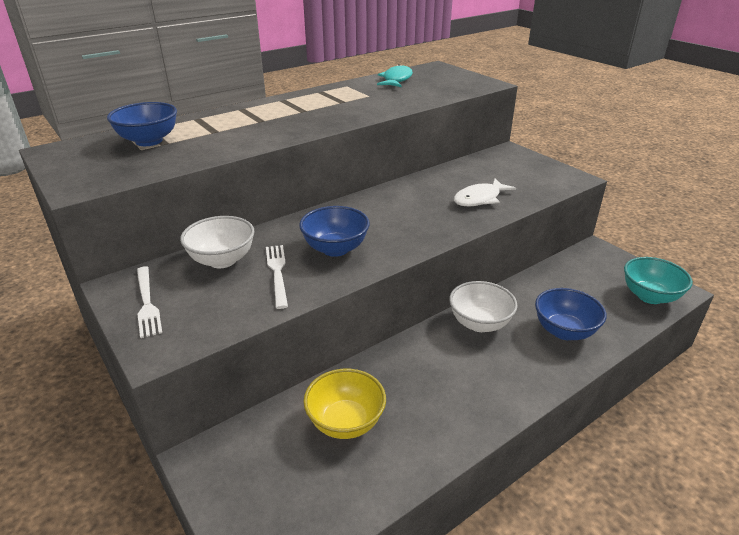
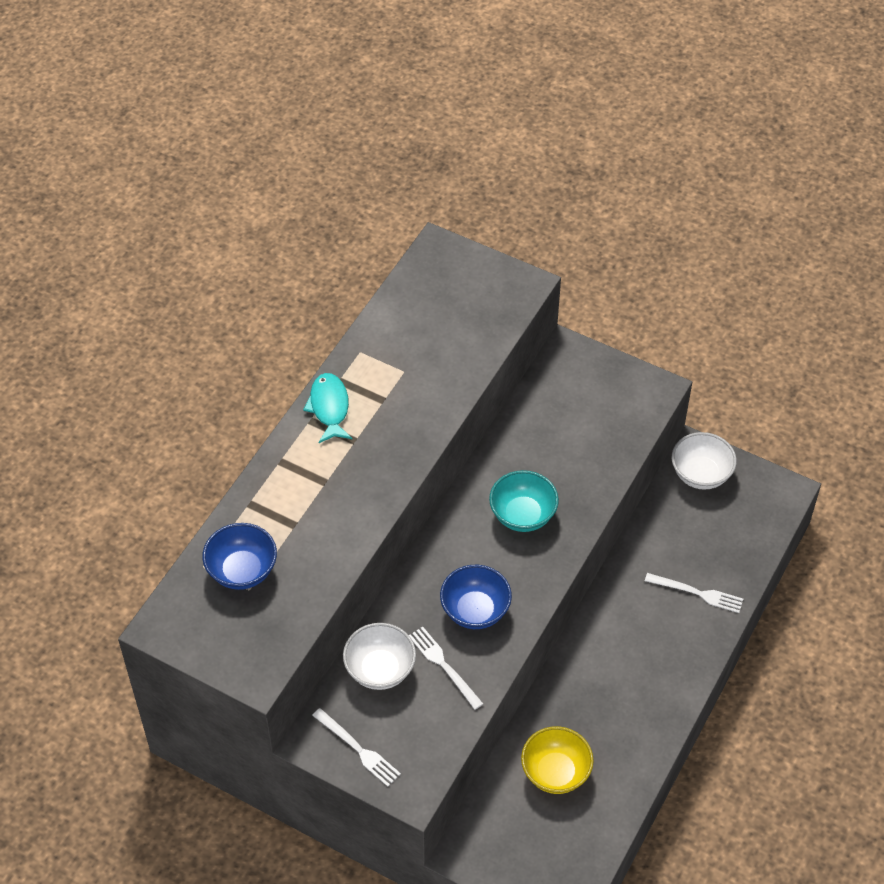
camera: 25 degrees left, 20 degrees up
(396, 80) = (410, 311): turquoise fish -> turquoise fish (329, 408)
(479, 323) = (617, 614): white bowl -> white bowl (700, 474)
(480, 199) = (574, 470): white fish -> none
(564, 331) = (697, 593): blue bowl -> white fork
(649, 296) = (762, 511): turquoise bowl -> turquoise bowl (522, 515)

